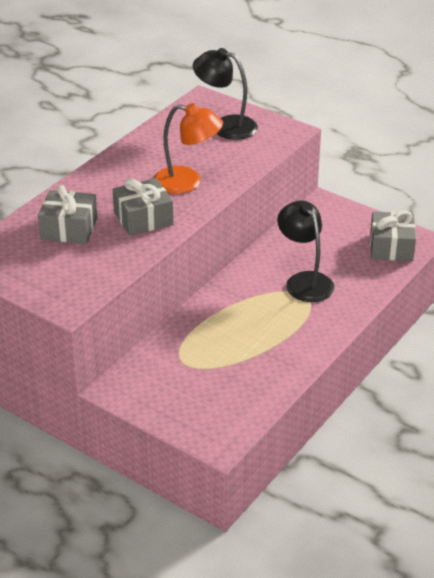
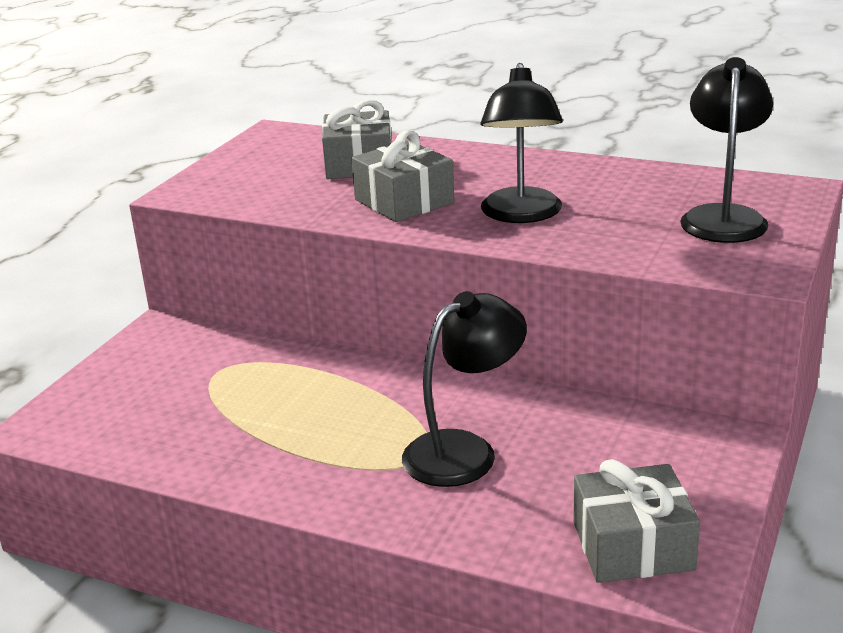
camera: 80 degrees right, 10 degrees down
(187, 182) = (521, 215): orange lamp -> black lamp

